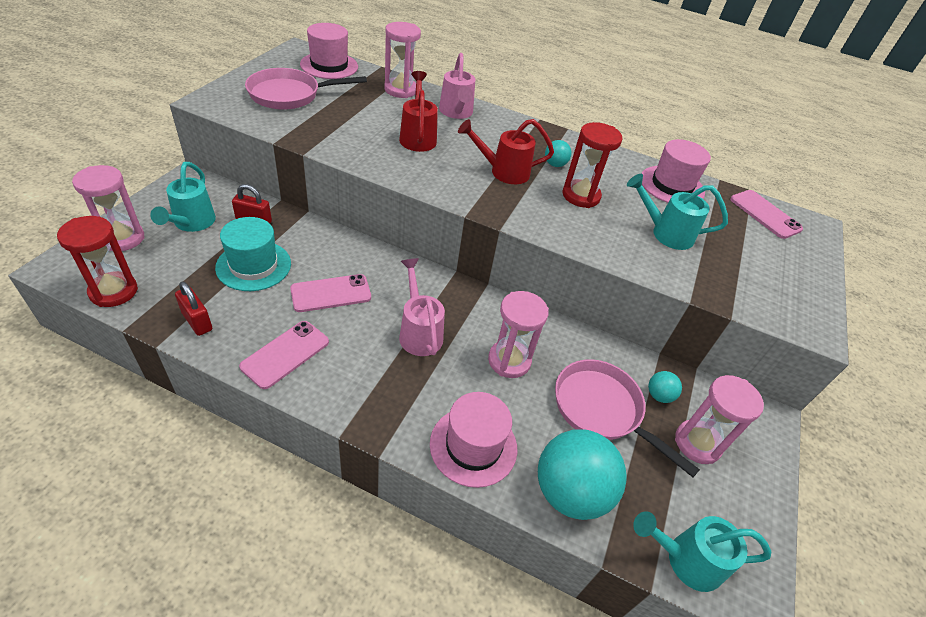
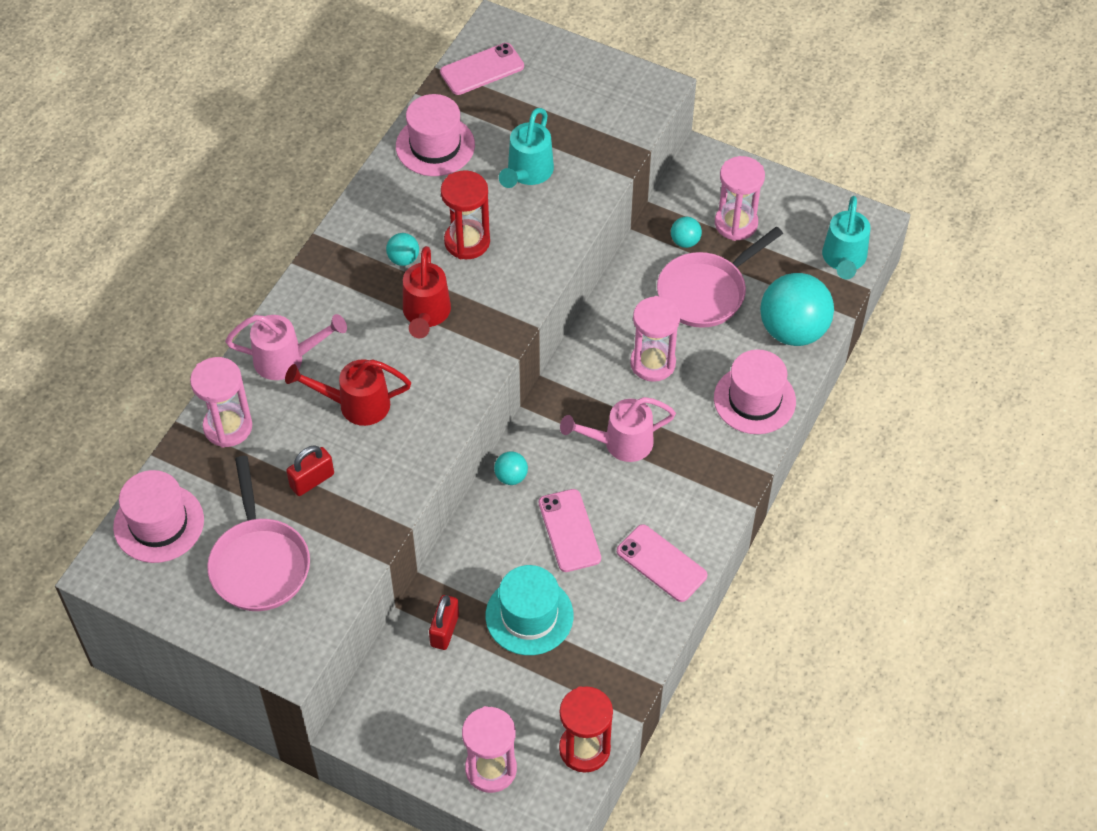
camera: 80 degrees left, 10 degrees up
(191, 223) = (455, 700): turquoise watering can -> none
(197, 321) = (623, 654): red padlock -> red padlock (312, 480)
(387, 262) = (511, 477): none -> turquoise ball

